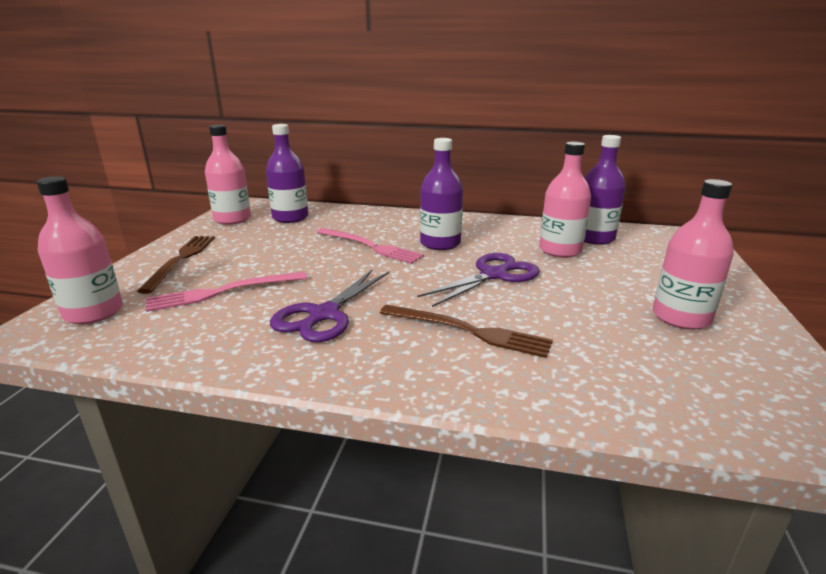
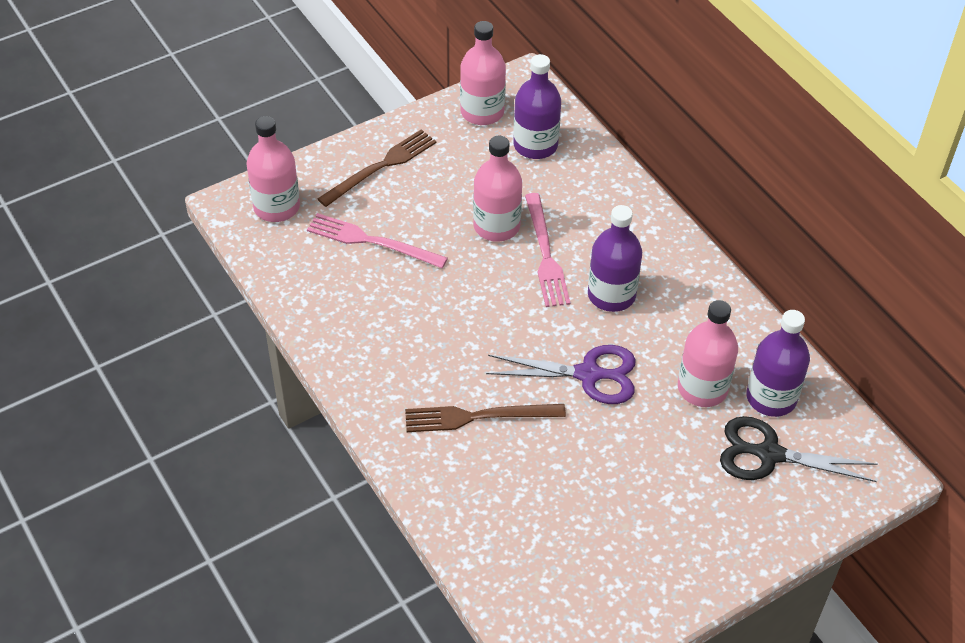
camera: 45 degrees right, 25 degrees up
(324, 315) = (408, 324): purple scissors -> none
(468, 331) = (478, 417): brown fork -> brown fork turned 105 degrees clockwise
(643, 254) = (769, 454): none -> black scissors
(681, 317) = (647, 531): pink bottle -> pink bottle (496, 226)

